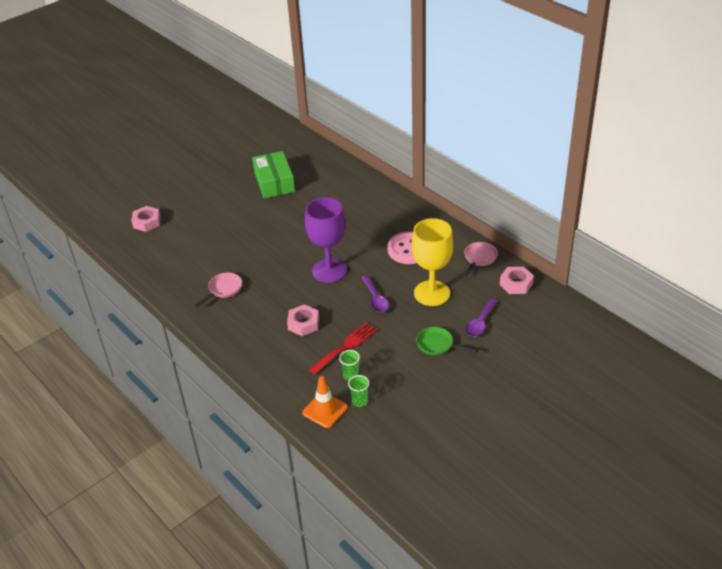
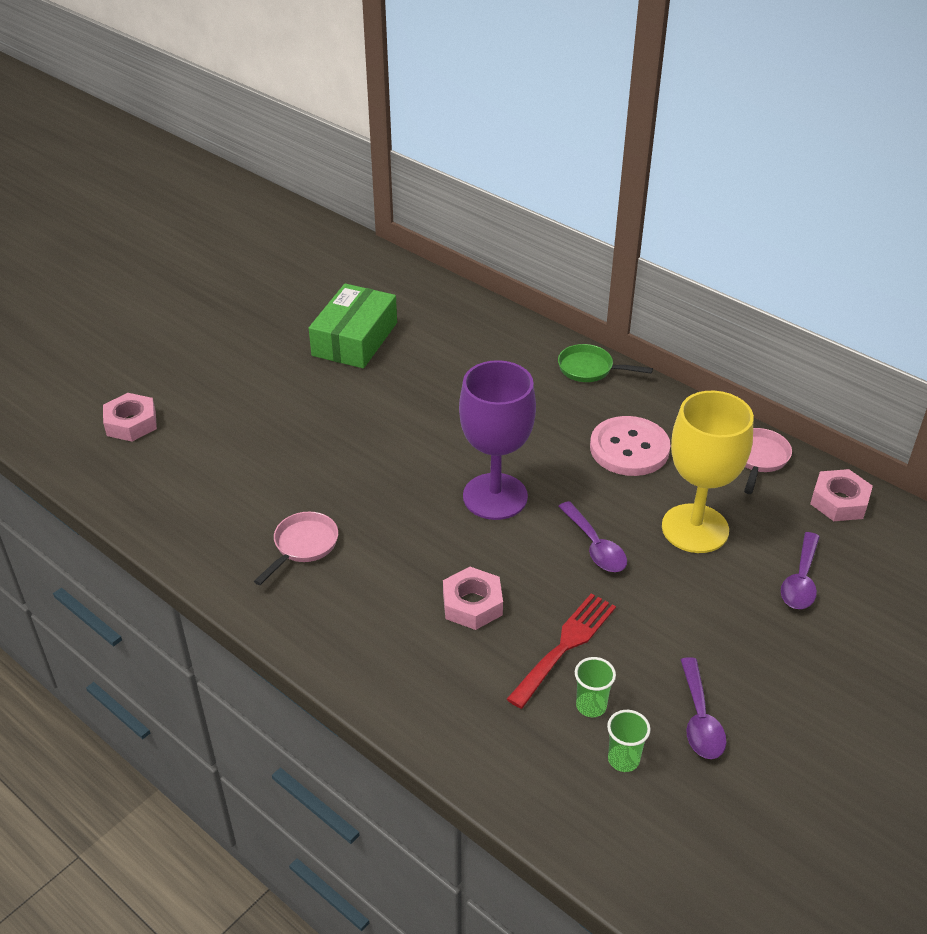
camera: 10 degrees left, 0 degrees up
(274, 182) = (355, 339): green box -> green box turned 45 degrees clockwise
(325, 410) = (560, 785): orange traffic cone -> none
(404, 386) = (700, 719): none -> purple spoon
(437, 345) = (737, 630): green pan -> green pan (590, 369)

